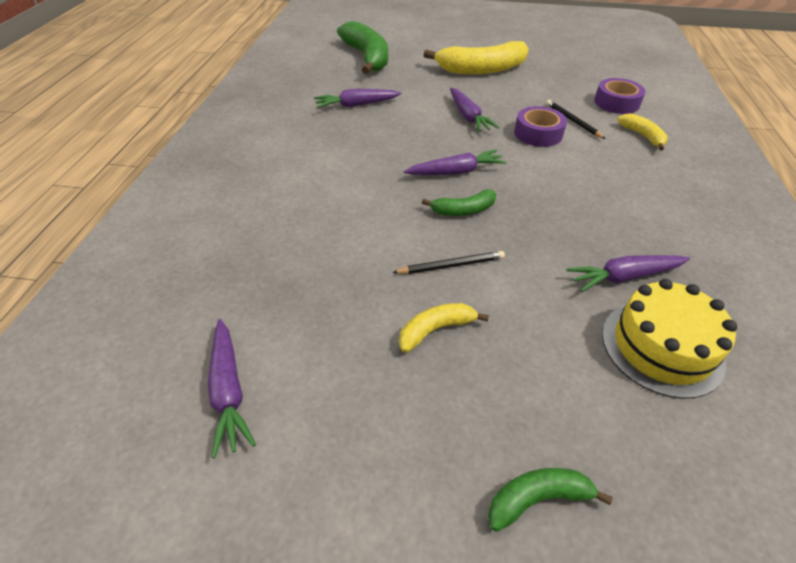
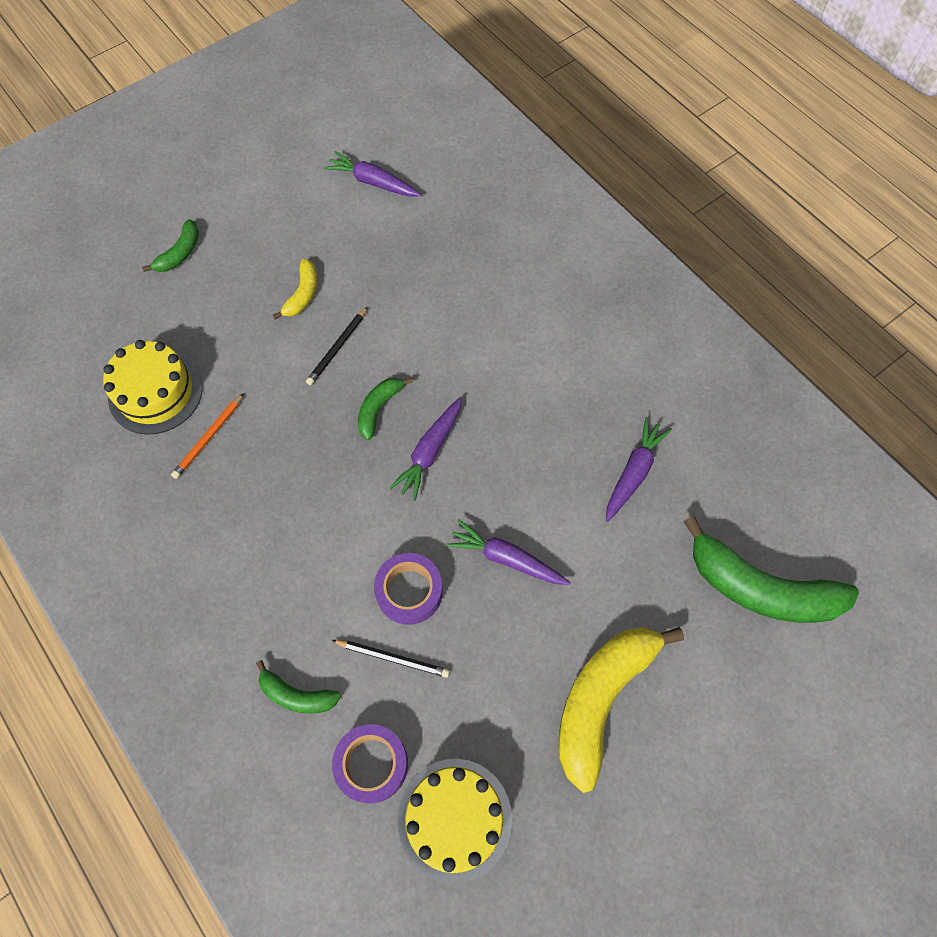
camera: 135 degrees right, 20 degrees up
(588, 77) = (454, 819): none -> yellow cake
(624, 277) = (209, 438): purple carrot -> orange pencil
(643, 136) = (297, 695): yellow banana -> green banana

